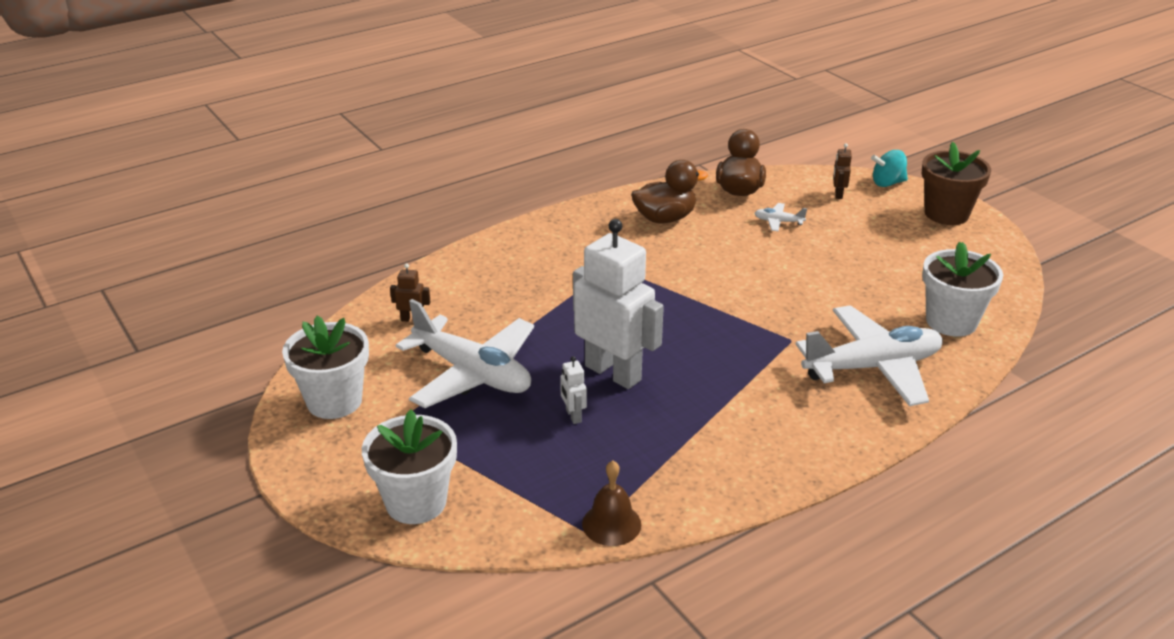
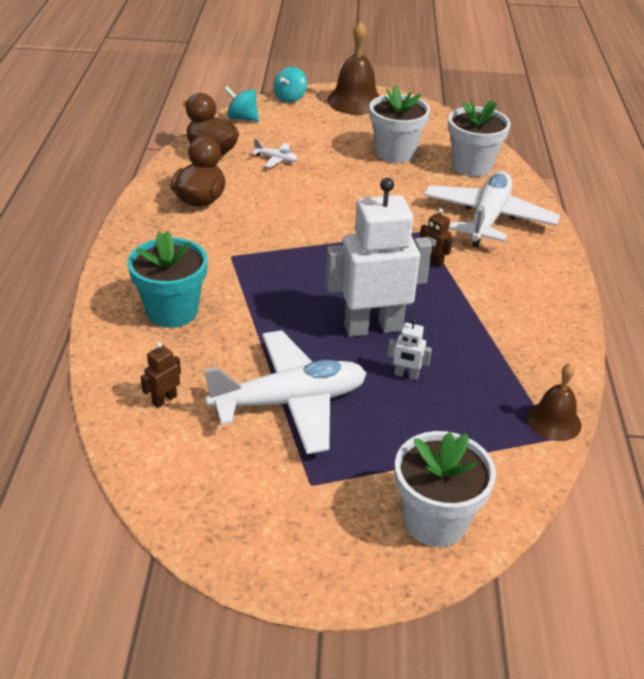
camera: 55 degrees left, 5 degrees up
(334, 401) = (233, 510): white flower pot -> white flower pot (395, 153)
(510, 275) = (172, 311): none -> turquoise flower pot
(778, 222) = (276, 159): white plane -> white plane turned 120 degrees counterclockwise
(812, 179) = (242, 118): none -> turquoise spinning top
(838, 194) = (276, 121): brown robot -> brown robot (433, 261)
(946, 214) = (355, 101): brown flower pot -> brown bell

